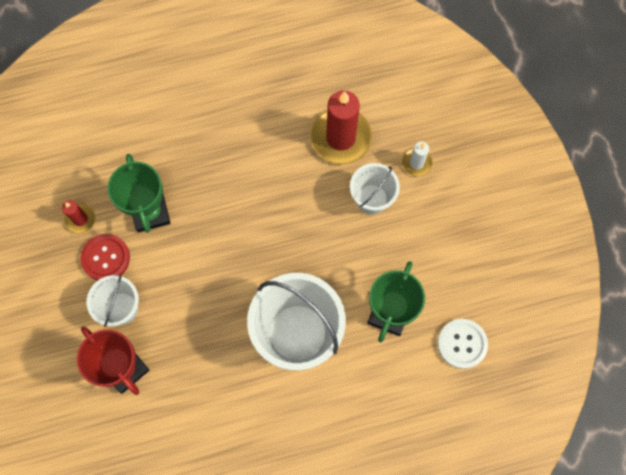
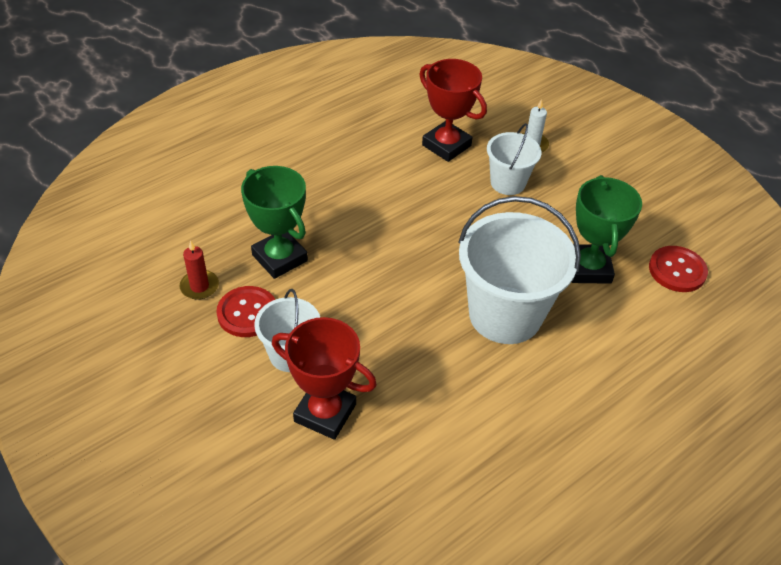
camera: 25 degrees left, 25 degrees down
(340, 137) = (446, 145): red candle -> red trophy
(462, 344) = (677, 270): white button -> red button

